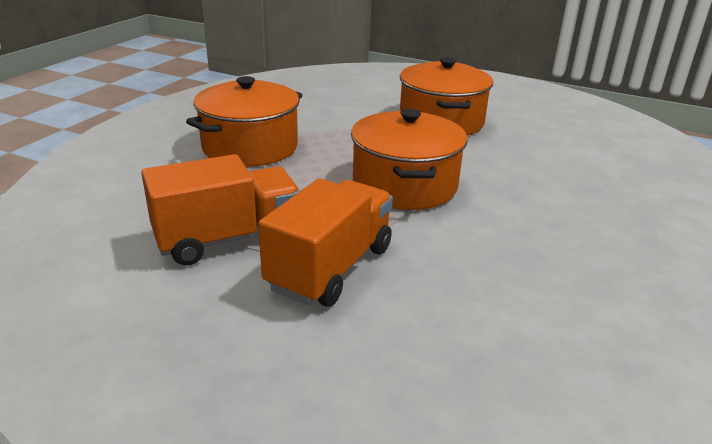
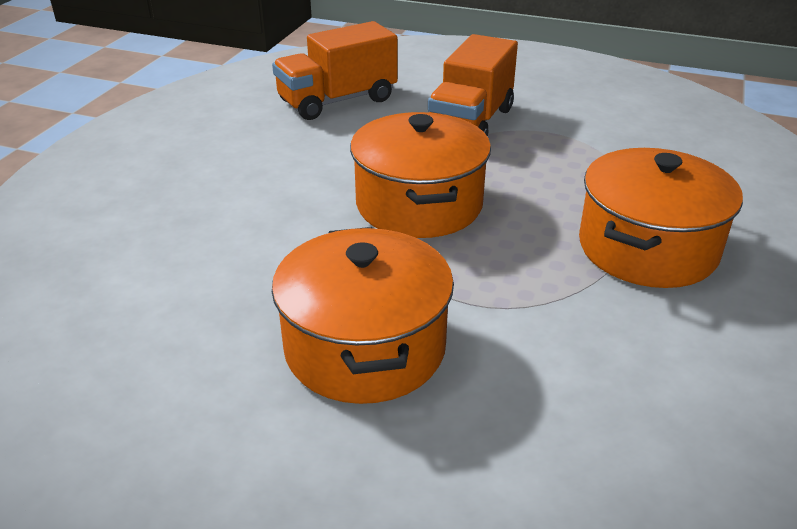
camera: 175 degrees right, 5 degrees up
(228, 239) = (570, 136): orange truck -> orange truck (337, 101)

